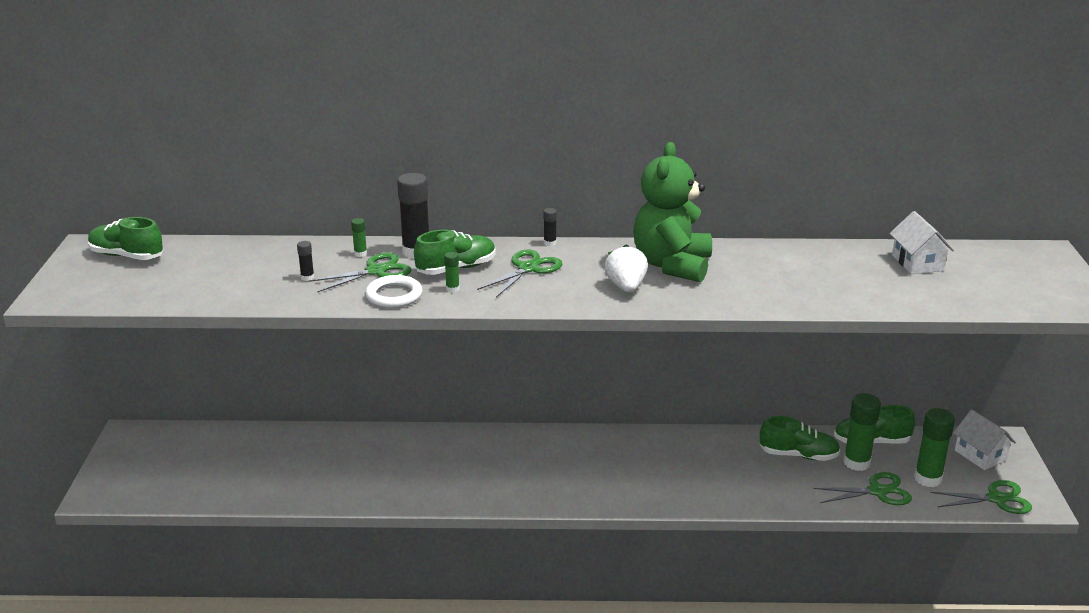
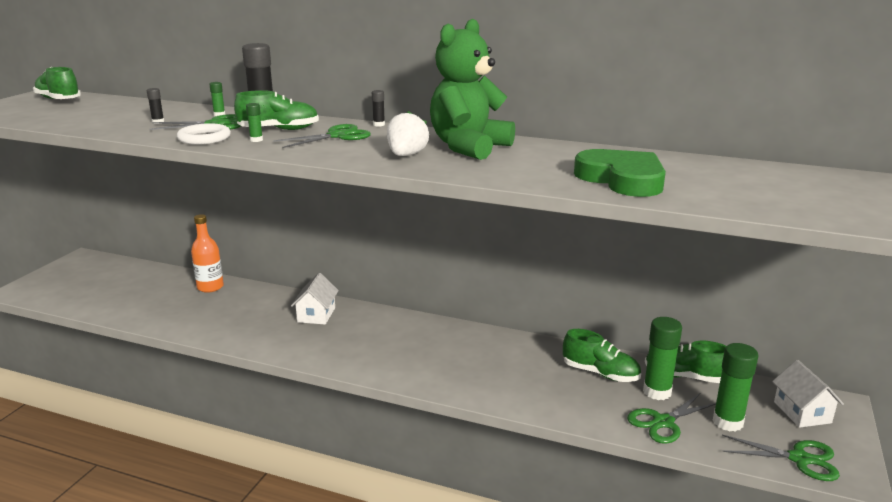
camera: 20 degrees right, 5 degrees down
(330, 441) = (210, 287): none -> orange bottle
(840, 287) = (622, 179): none -> green heart
(877, 491) = (663, 422): green scissors -> green scissors turned 135 degrees clockwise
(917, 263) = (728, 173): white house -> white house (316, 315)

